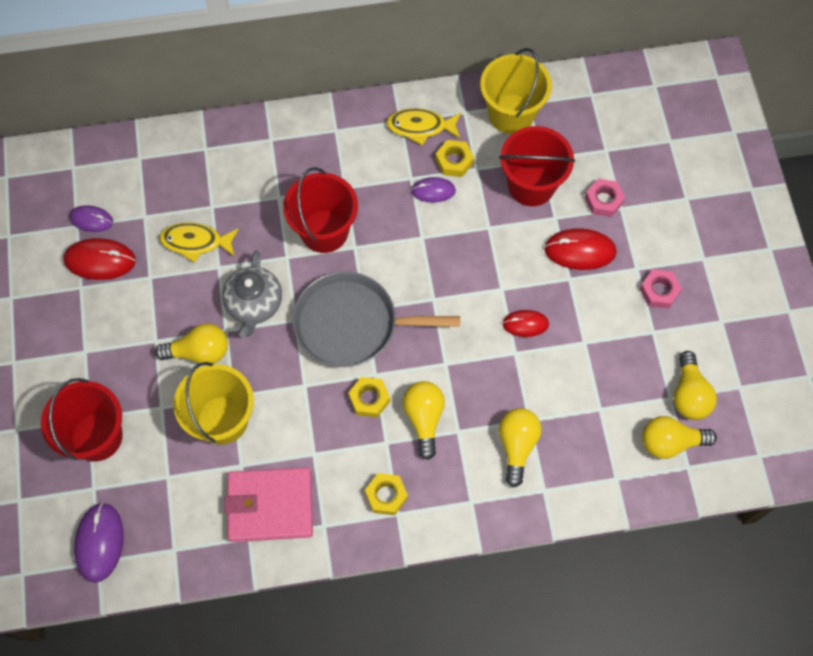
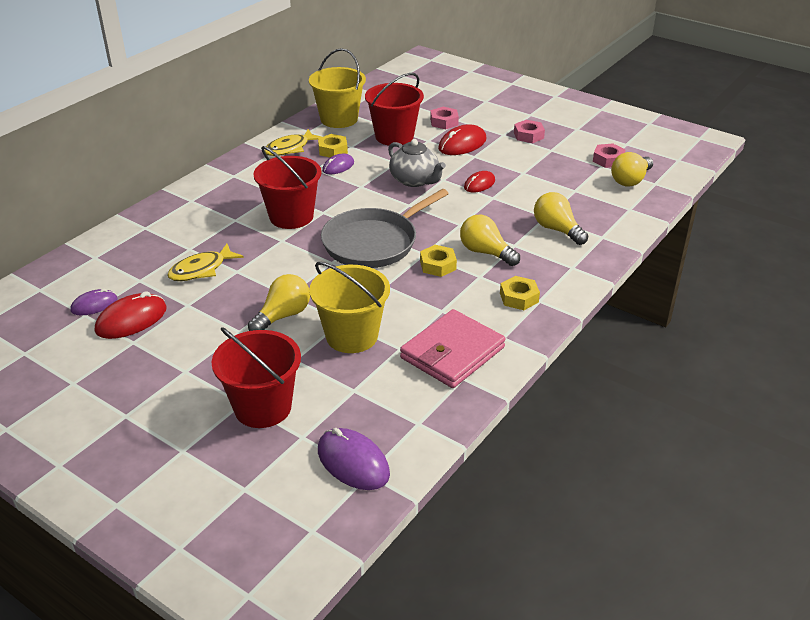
camera: 45 degrees left, 30 degrees down
(254, 304) = (290, 272): grey teapot -> grey teapot (415, 180)
(689, 394) = (608, 160): yellow light bulb -> pink nut

